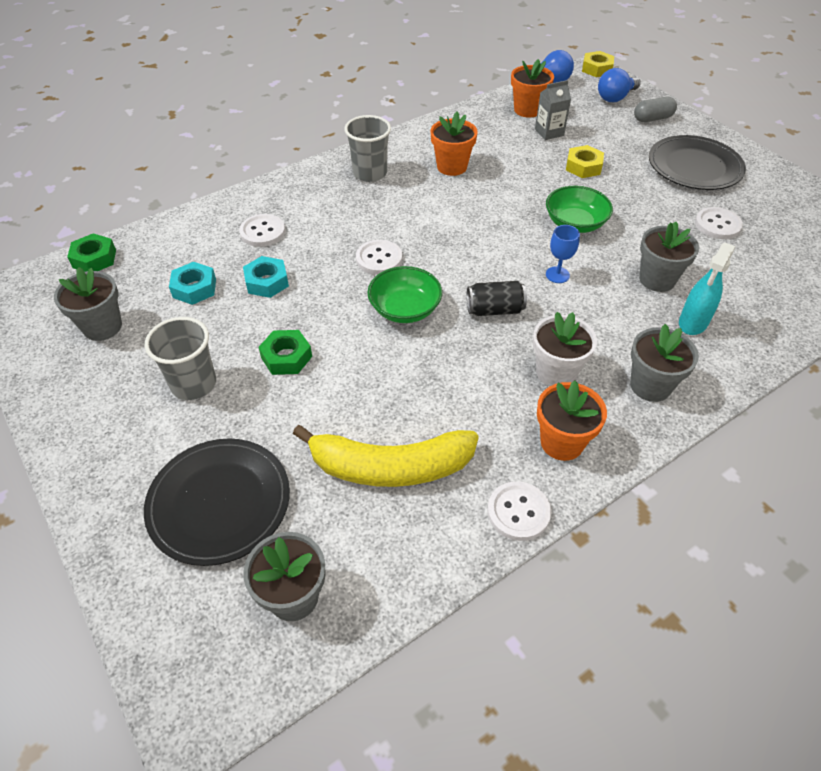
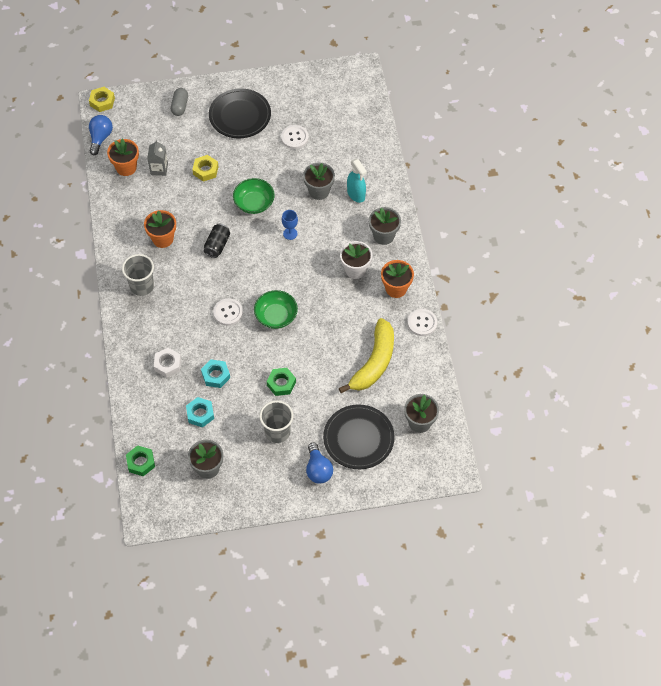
camera: 65 degrees left, 10 degrees up
(262, 232) = (167, 364): white button -> white nut
(494, 310) = (299, 275): black can -> black can (217, 245)
(615, 98) = (144, 112): blue light bulb -> blue light bulb (318, 469)

